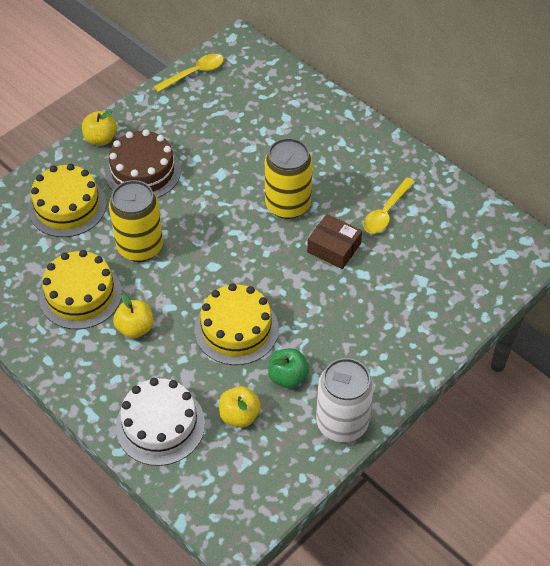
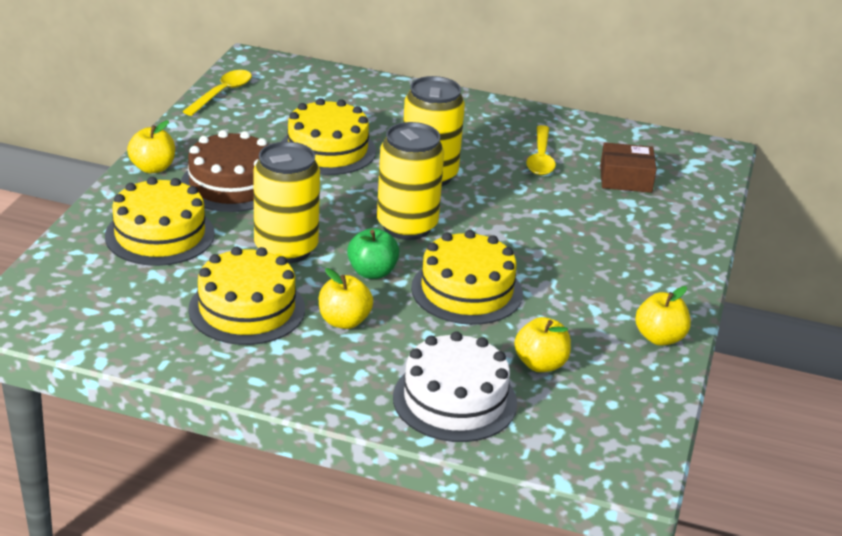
camera: 30 degrees left, 20 degrees down
(231, 156) = (327, 150): none -> yellow cake
(237, 252) = (407, 226): none -> yellow can
(288, 377) = (563, 316): green apple -> green apple (372, 272)
(334, 248) = (512, 198): brown box -> brown box (625, 179)
(342, 423) = (659, 338): white can -> yellow apple

